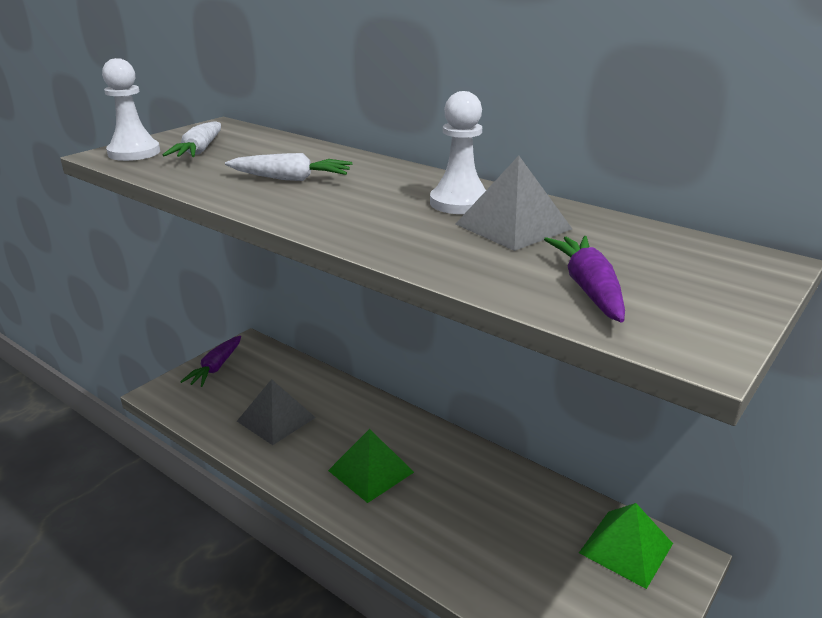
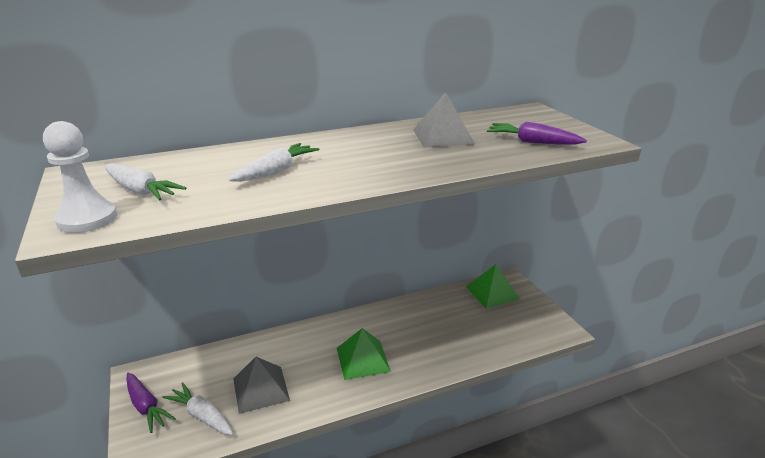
camera: 60 degrees left, 0 degrees up
(222, 401) = (202, 415): none -> white carrot
(459, 203) = (393, 139): white pawn -> none

